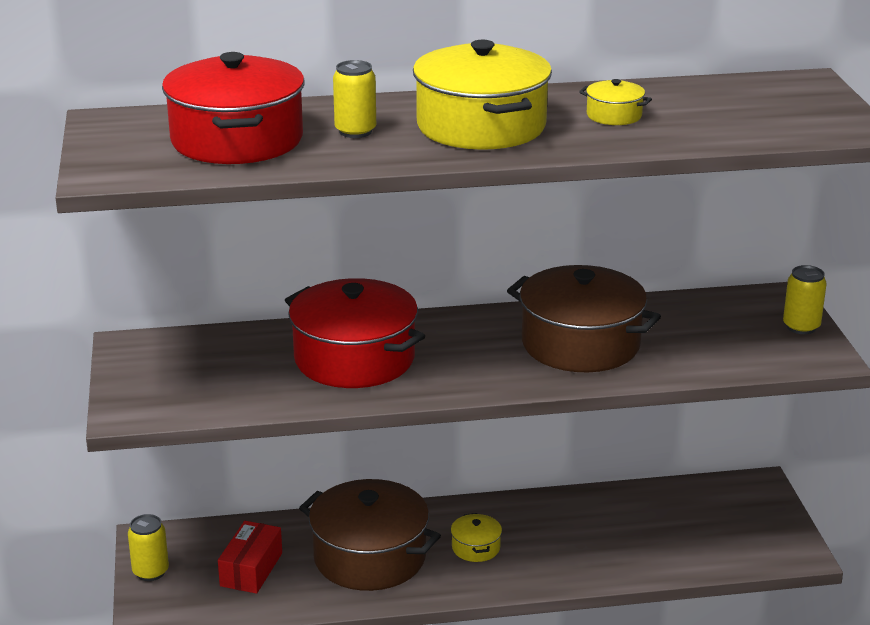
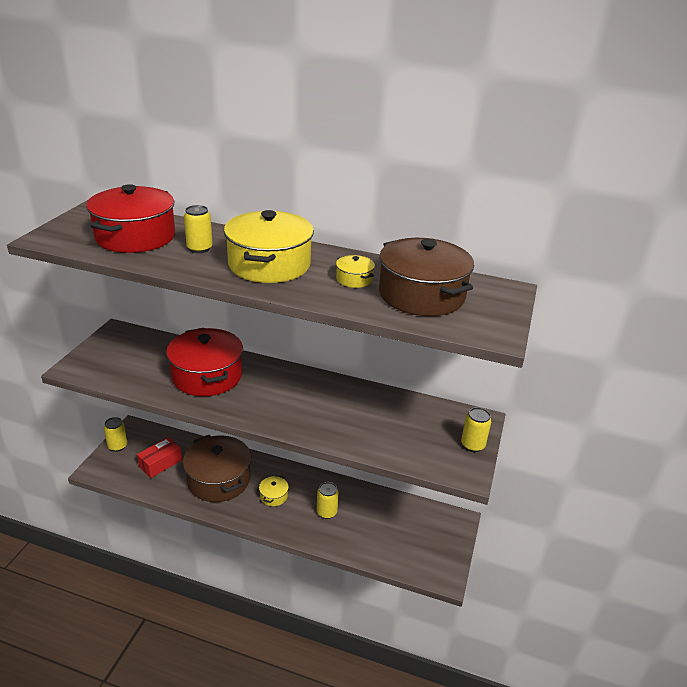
camera: 25 degrees right, 5 degrees up
(573, 539) = (326, 512): none -> yellow can
(580, 344) = (331, 409): brown pot -> brown pot (421, 295)

